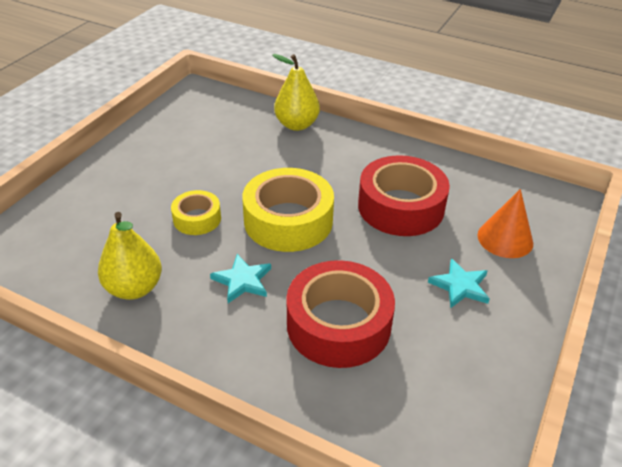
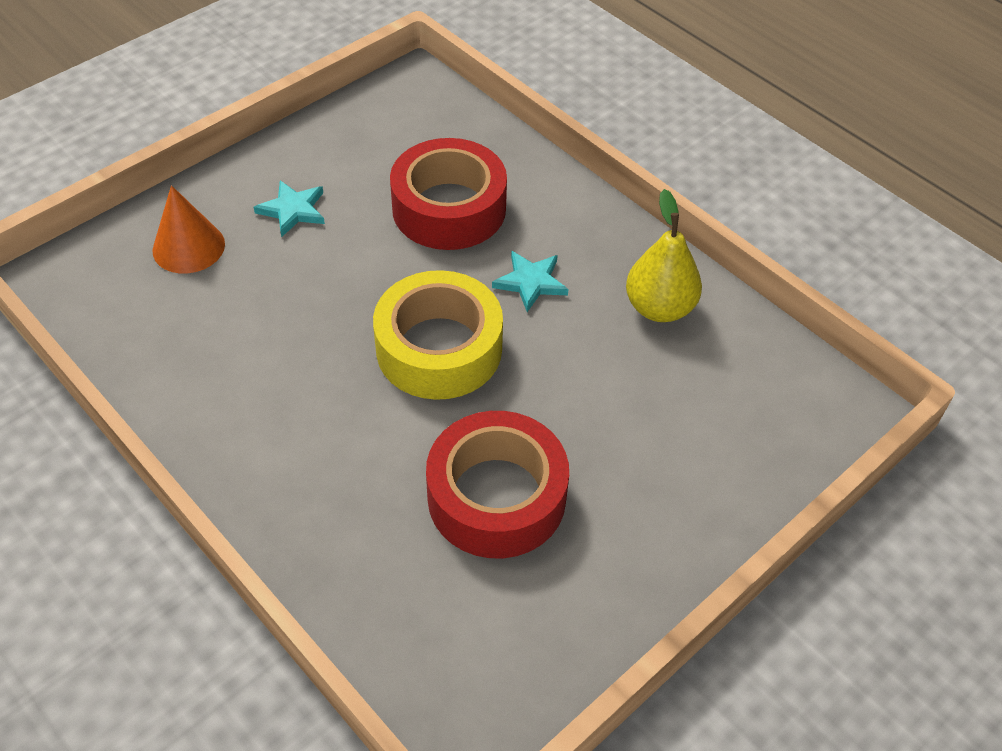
camera: 160 degrees left, 10 degrees up
(197, 219) = (561, 387): yellow tape -> none
(296, 125) = (323, 550): yellow pear -> none
(400, 207) = (276, 327): red tape -> red tape (496, 497)

